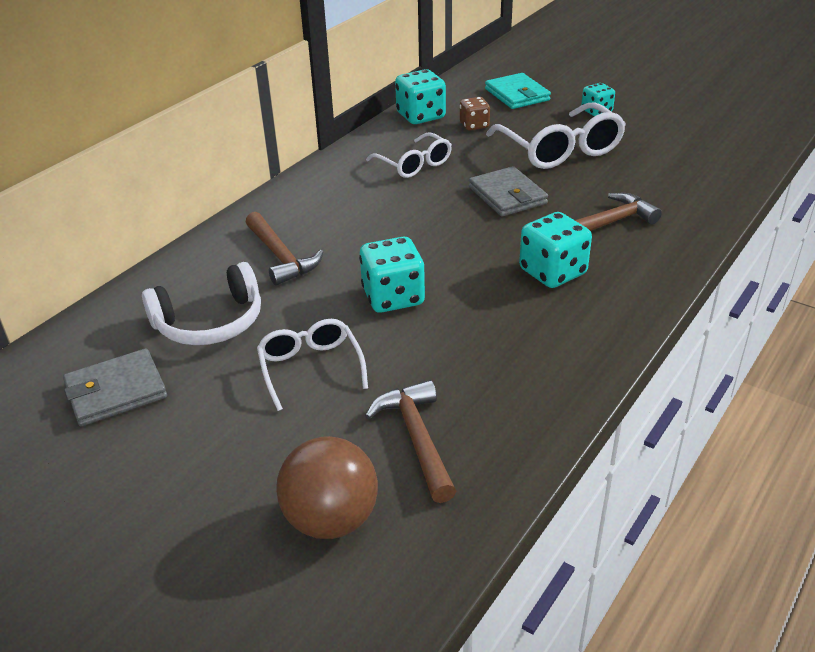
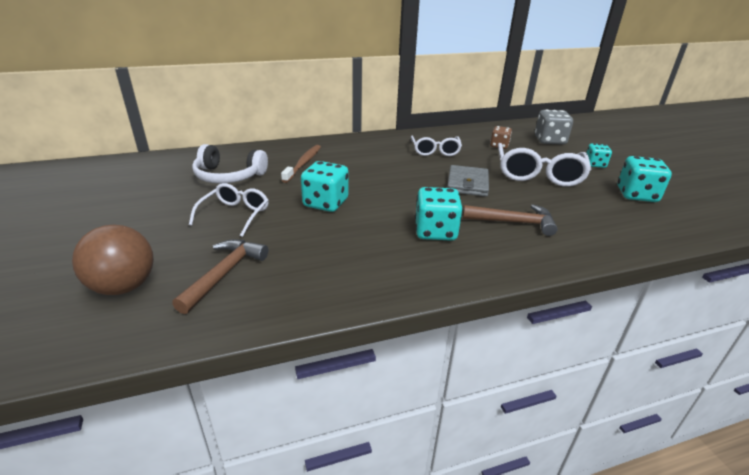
camera: 35 degrees right, 5 degrees down
(116, 391) = (149, 184): grey wallet -> none
(281, 256) = (303, 164): brown hammer -> brown toothbrush
(421, 116) = (473, 132): turquoise dice -> turquoise dice (636, 195)
(517, 95) = (549, 140): turquoise wallet -> grey dice

